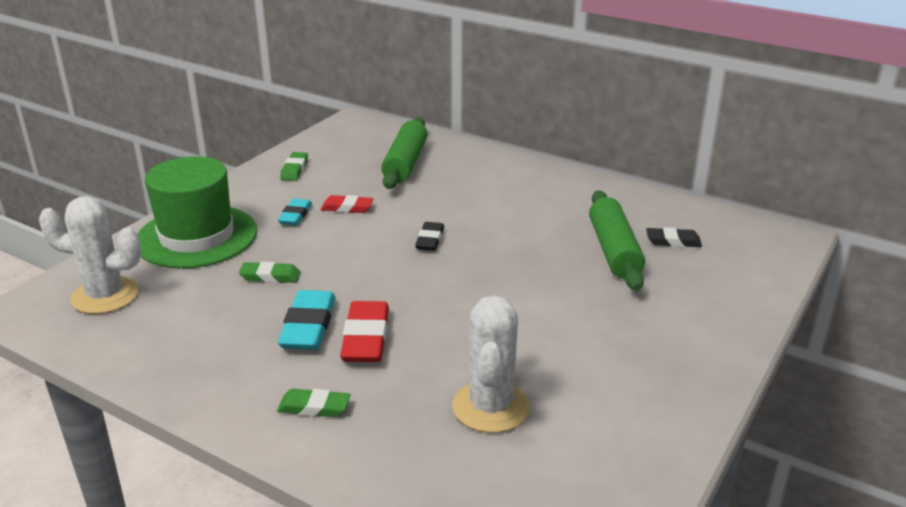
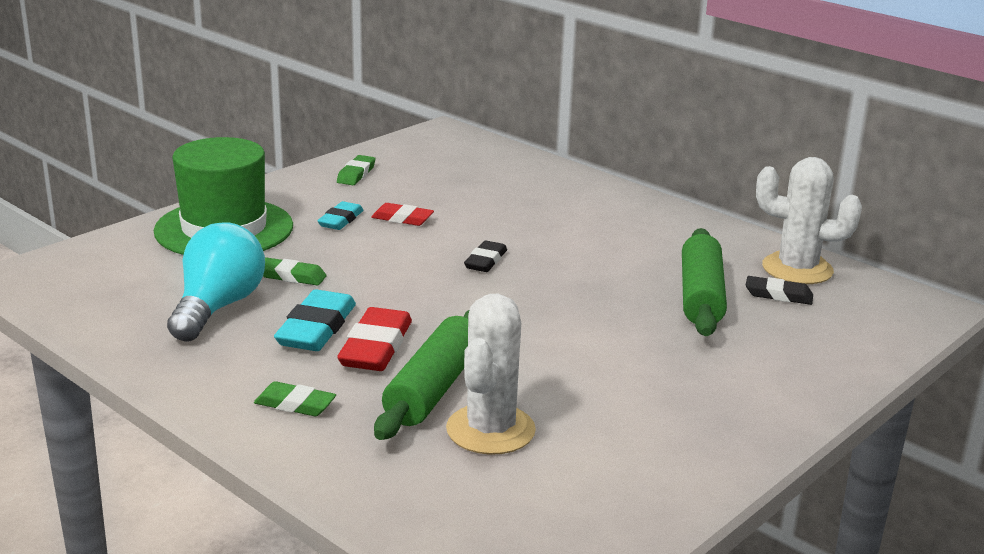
camera: 10 degrees right, 5 degrees down
(105, 296) = (108, 274): white cactus -> white cactus (797, 269)
(215, 317) = (217, 307): none -> turquoise light bulb
(405, 163) = (487, 181): green rolling pin -> green rolling pin (433, 389)

